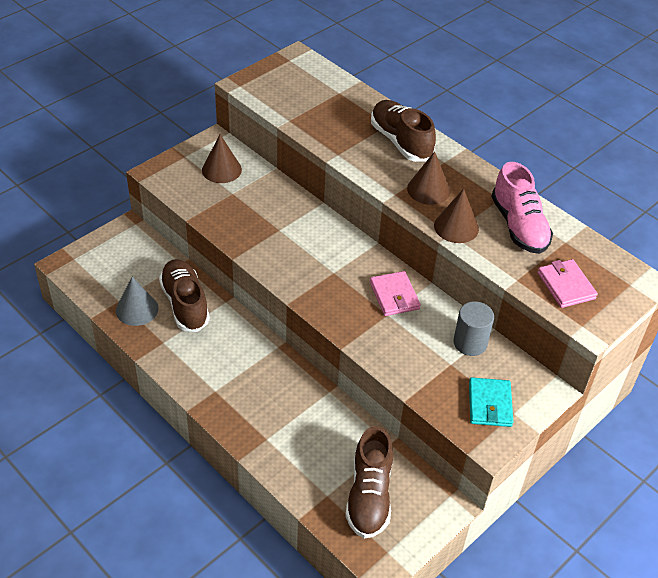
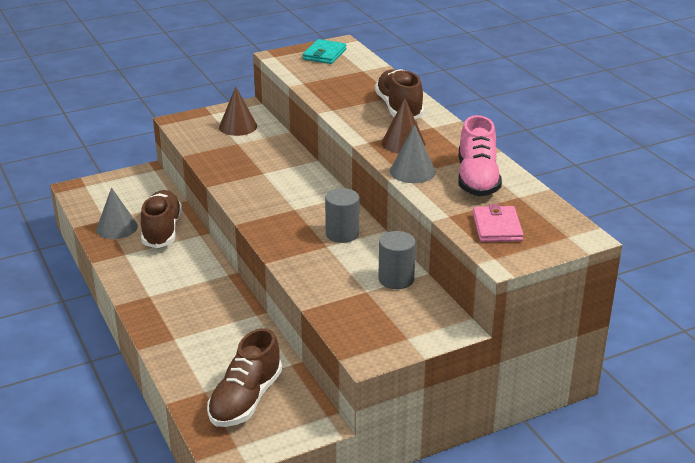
camera: 20 degrees right, 15 degrees down
(394, 296) = (342, 234): pink wallet -> grey cylinder
(456, 227) = (412, 171): brown cone -> grey cone
(489, 404) = (386, 327): turquoise wallet -> turquoise wallet (324, 54)

